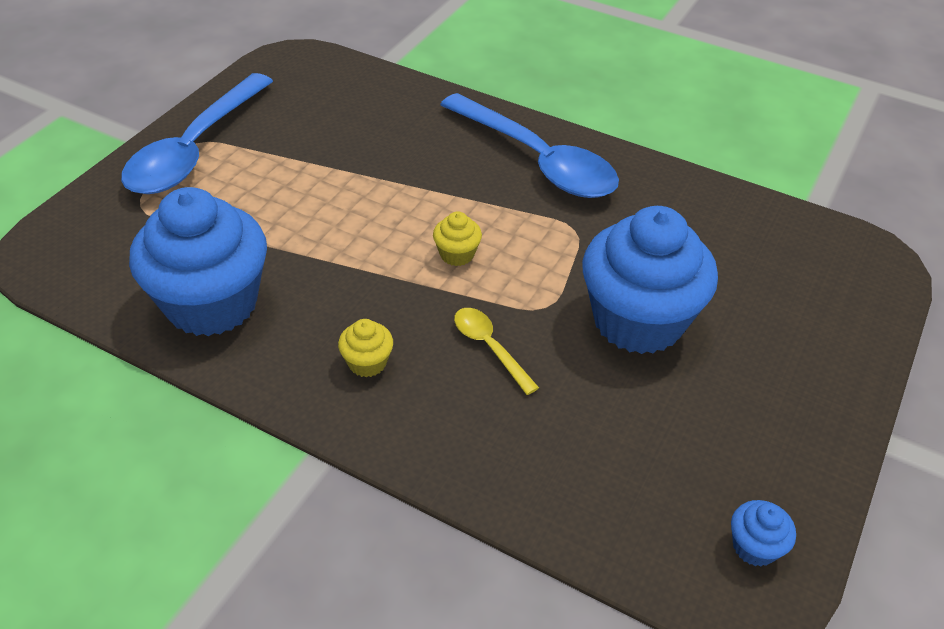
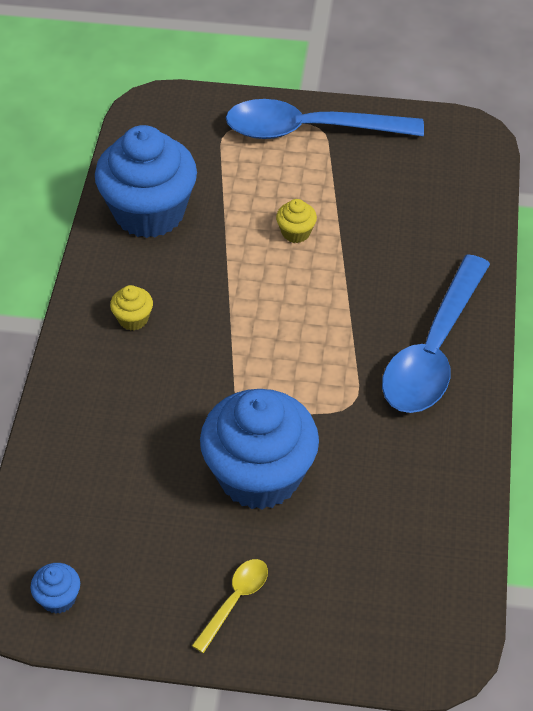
camera: 70 degrees right, 5 degrees up
(457, 254) = (275, 333): yellow cupcake -> yellow cupcake (296, 232)
(489, 348) = (182, 386): yellow spoon -> yellow spoon (235, 601)

